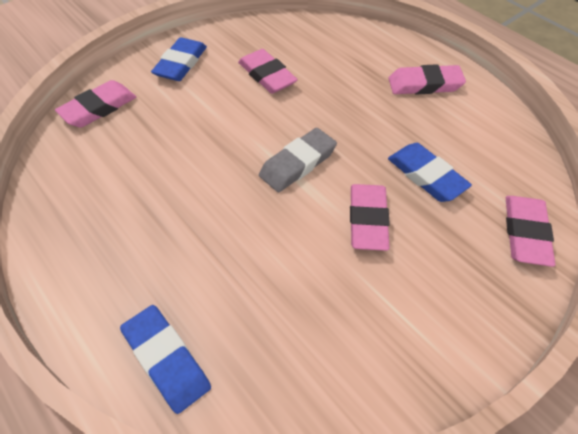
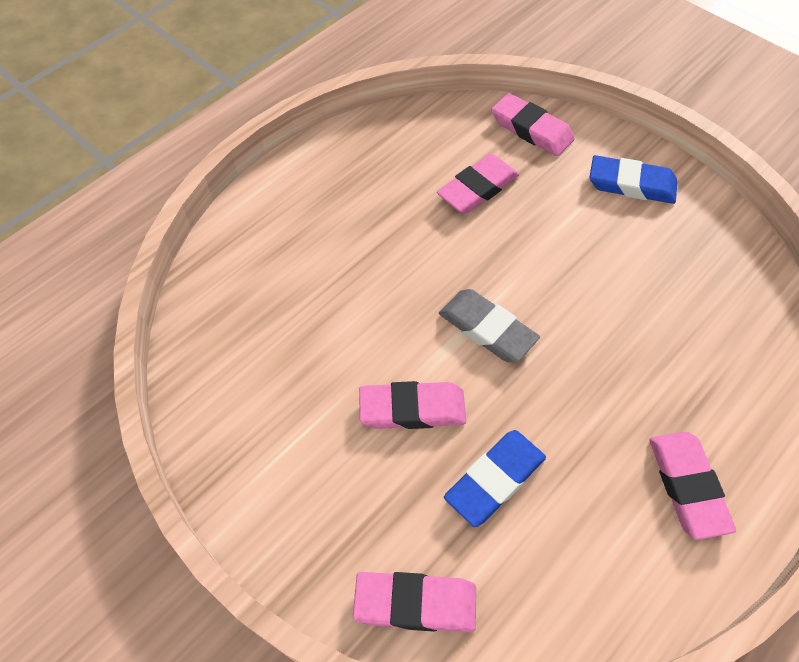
camera: 85 degrees right, 5 degrees up
(166, 360) = (241, 252): blue eraser -> none
(267, 75) = (639, 278): pink eraser -> pink eraser (478, 188)

